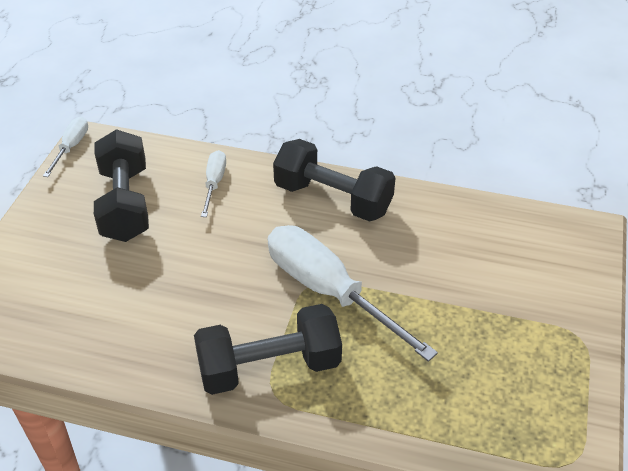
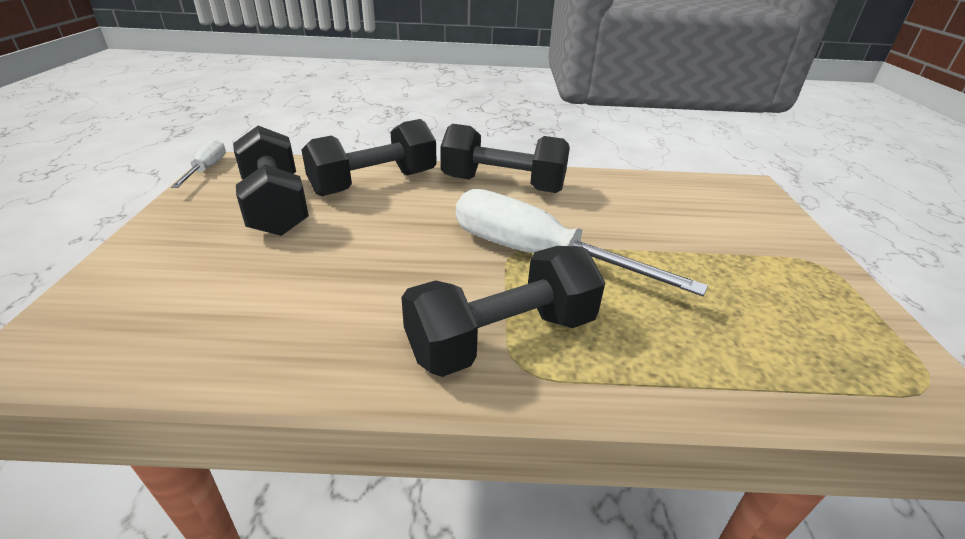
camera: 15 degrees left, 10 degrees down
(214, 183) = (374, 183): white screwdriver -> black dumbbell

